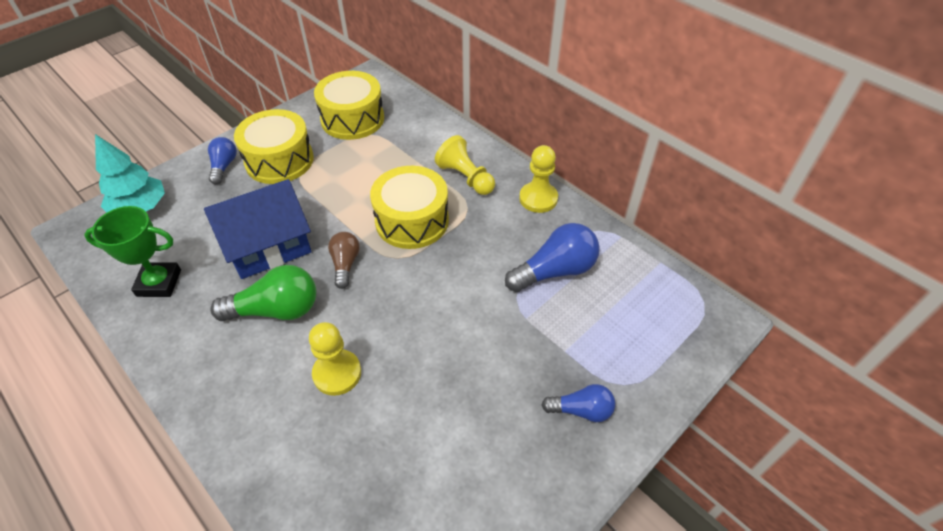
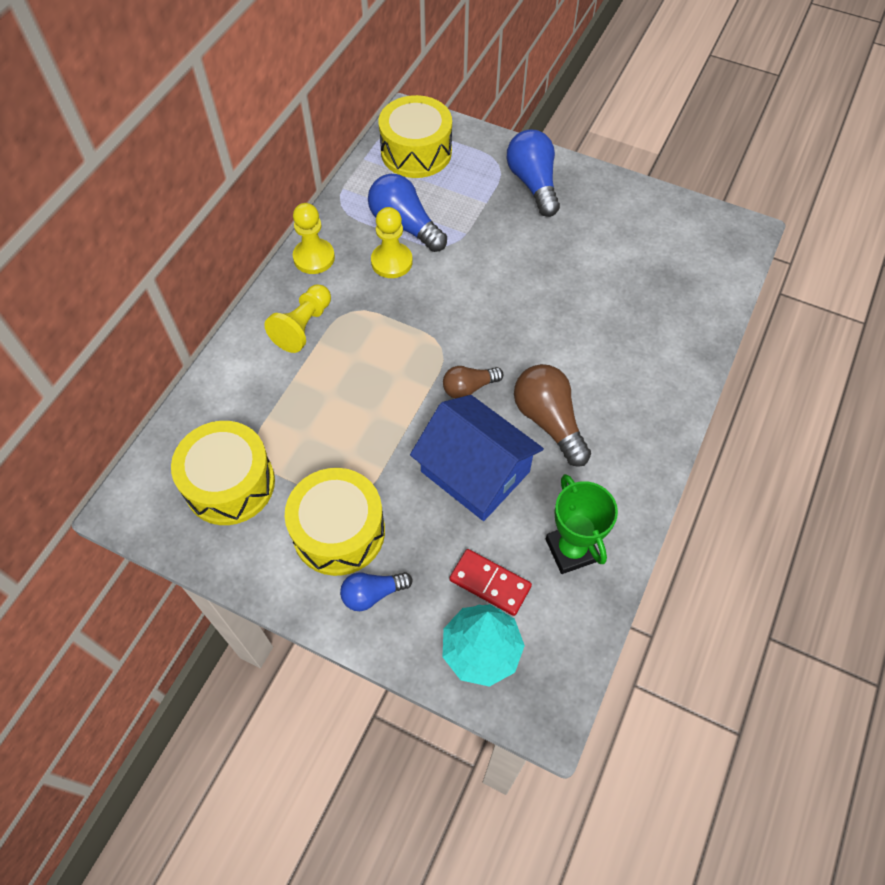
camera: 110 degrees left, 10 degrees up
(178, 226) = (490, 583): none -> red domino
(276, 310) = (549, 421): green light bulb -> brown light bulb
(337, 373) = (585, 343): yellow pawn -> yellow pawn (391, 262)
(412, 220) = (387, 353): yellow drum -> yellow drum (416, 152)
(581, 410) = (533, 183): blue light bulb -> blue light bulb, size x1.66

